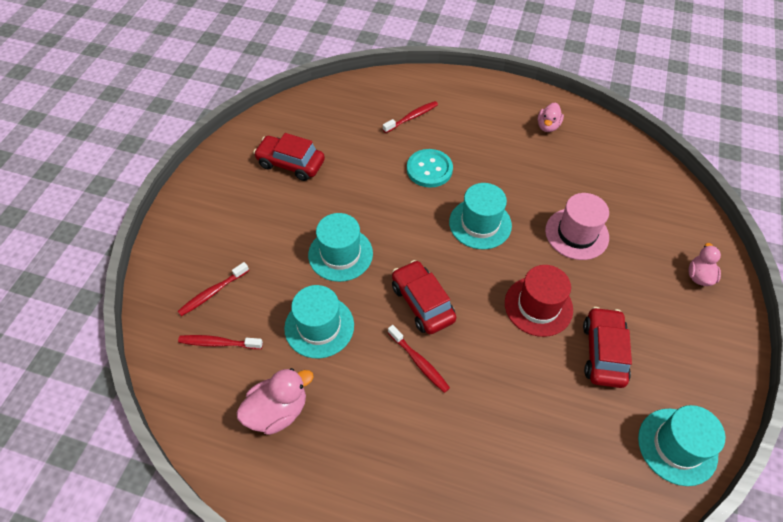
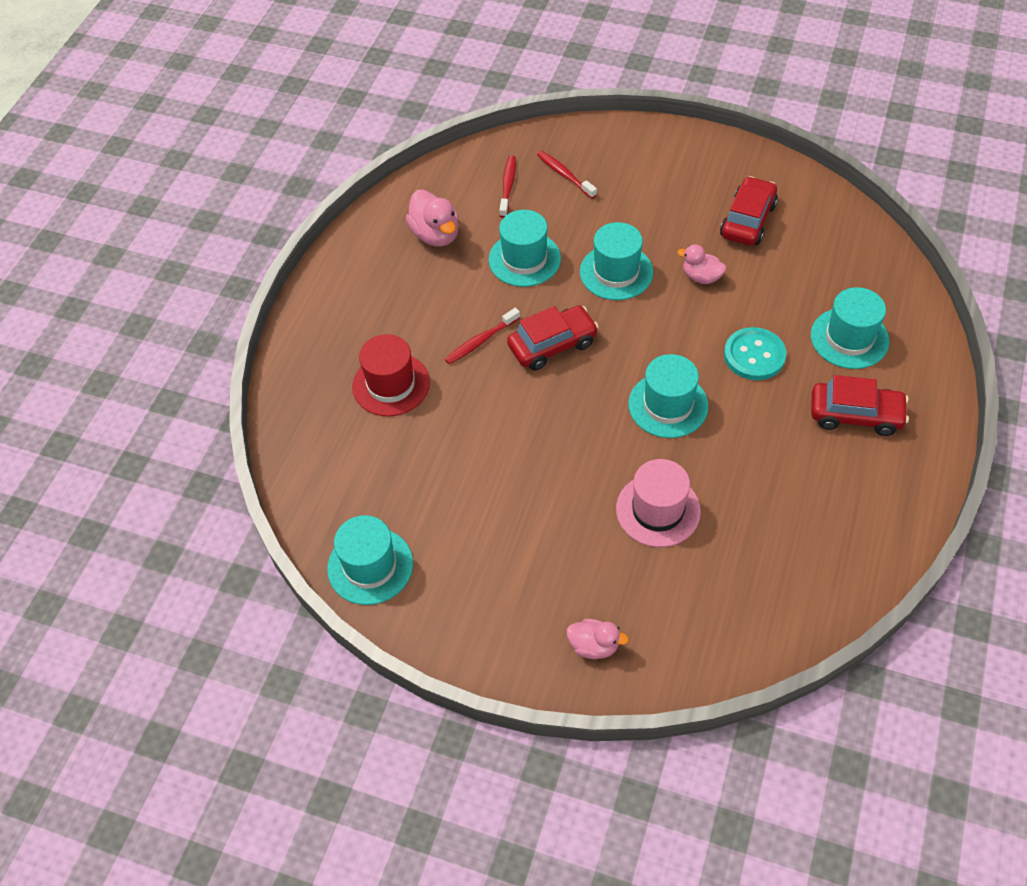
camera: 95 degrees right, 0 degrees up
(412, 117) = (849, 338): red toothbrush -> turquoise hat
(538, 306) = (548, 455): red hat -> red hat (391, 384)
(547, 126) = (859, 500): pink duck -> pink duck (701, 277)
(603, 352) = (485, 513): red car -> red car (855, 415)

